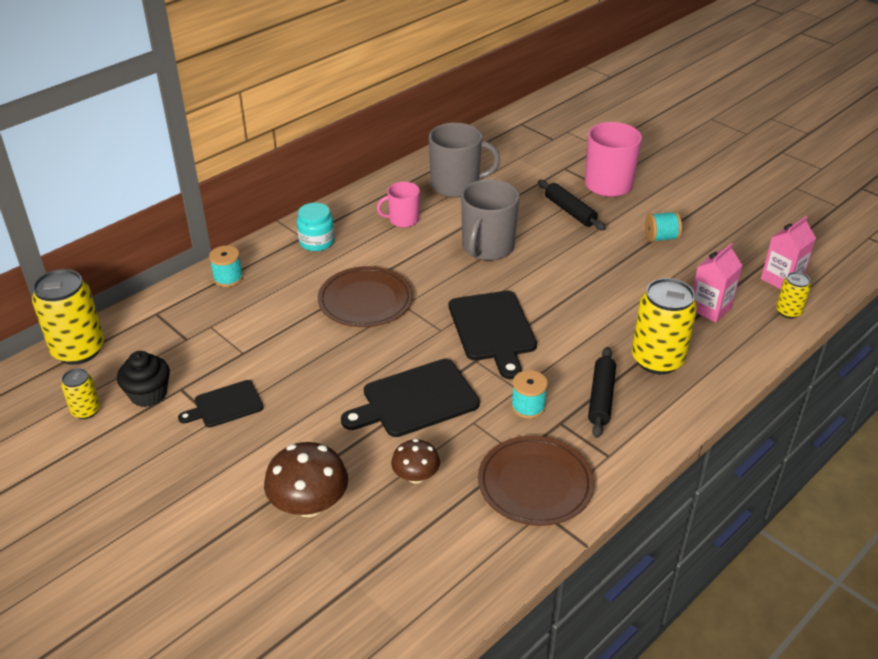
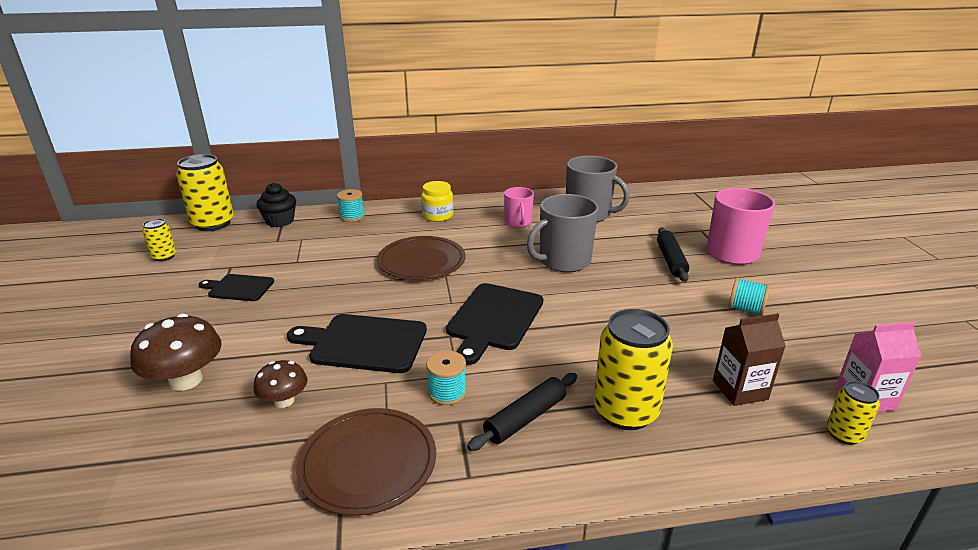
camera: 35 degrees right, 10 degrees down
(148, 394) = (208, 262): black cupcake -> black cupcake (280, 221)
(316, 242) = (438, 216): turquoise jar -> yellow jar
(403, 220) = (518, 222): pink mug -> pink mug turned 120 degrees counterclockwise
(710, 308) = (740, 390): pink carton -> brown carton

